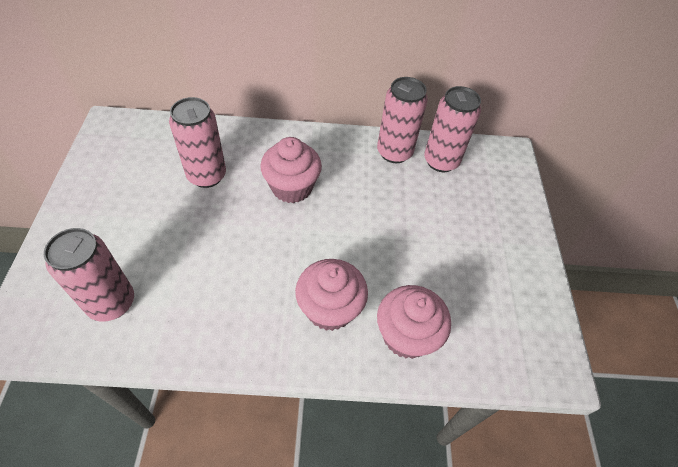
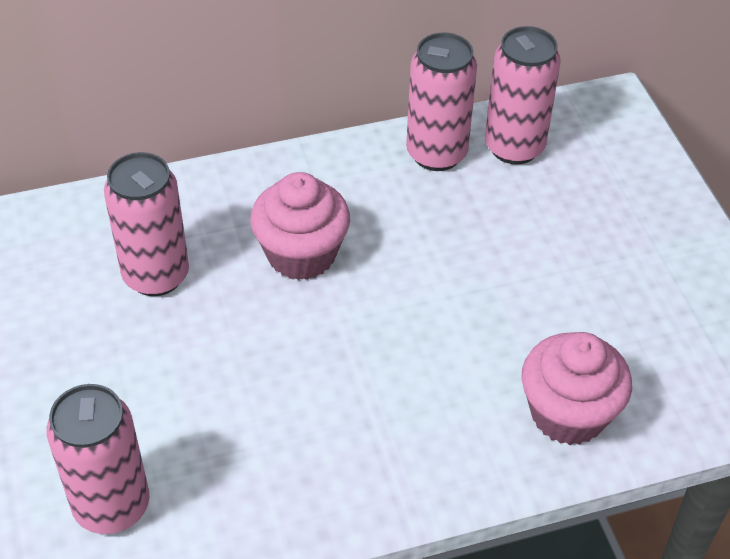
camera: 15 degrees left, 5 degrees down
(330, 308) = (443, 412): pink cupcake -> none

